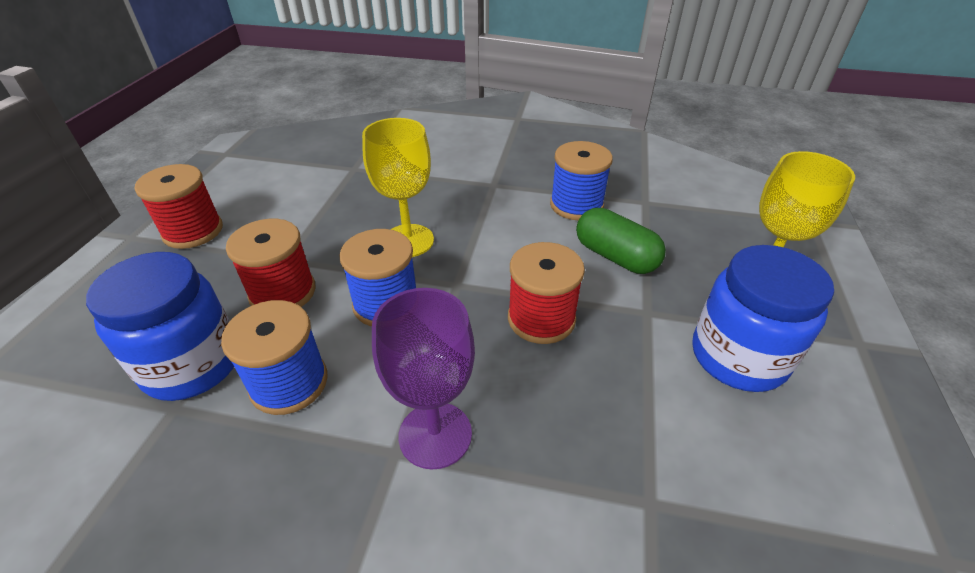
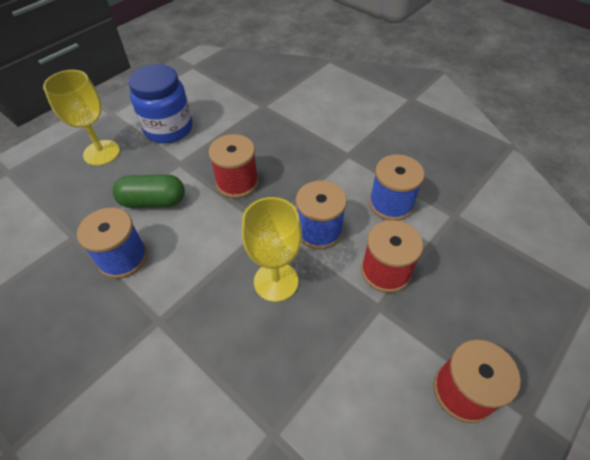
camera: 150 degrees left, 10 degrees up
(192, 364) = (447, 238): blue jar -> none
(435, 435) = (328, 153): purple goblet -> none
(615, 256) = (153, 201): green capsule -> green capsule turned 75 degrees counterclockwise

